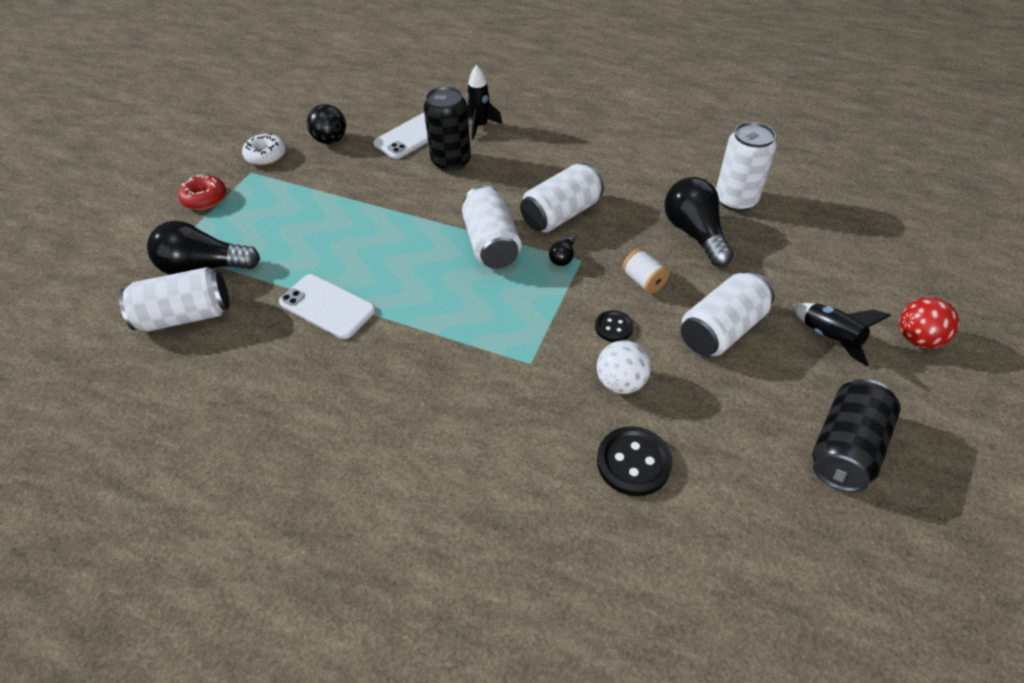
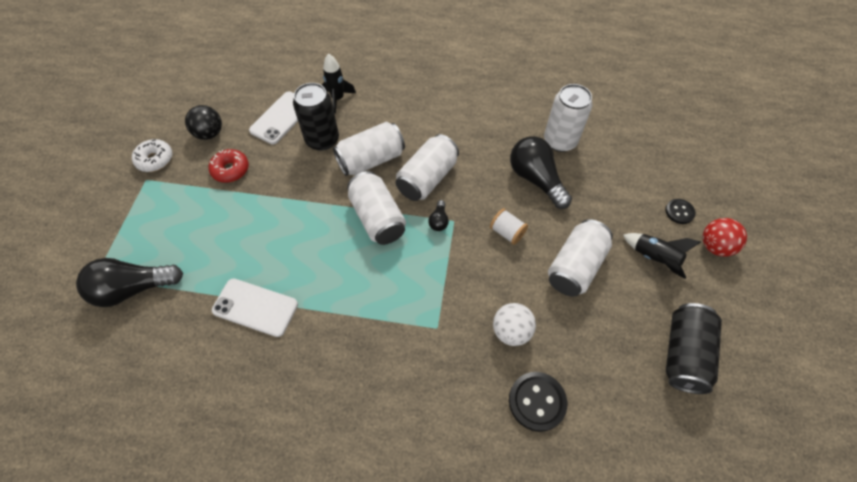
camera: 15 degrees left, 10 degrees up
(185, 316) = (131, 342): white can -> white can (371, 160)
(205, 199) = (111, 215): red donut -> red donut (230, 170)
(613, 327) = (494, 280): black button -> black button (679, 212)

